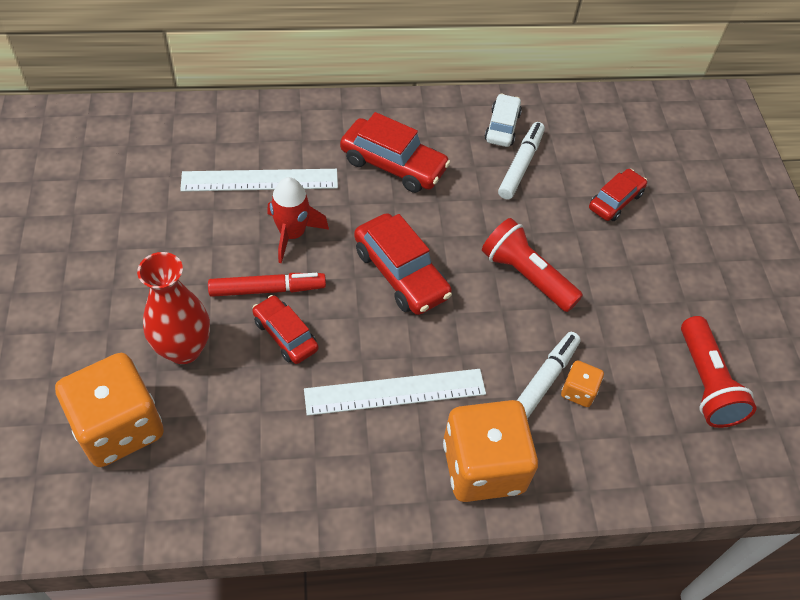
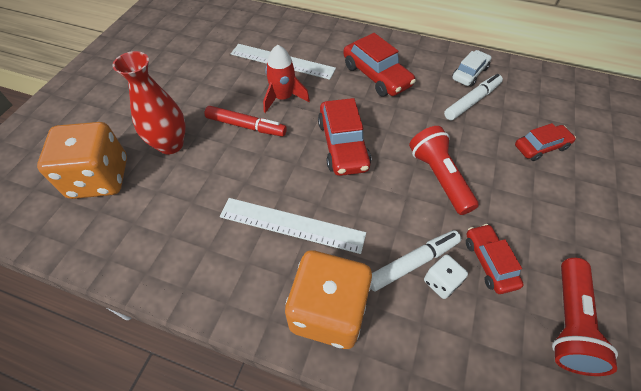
camera: 30 degrees right, 0 degrees up
(285, 335) = (239, 158): red car -> red car (489, 262)
(578, 391) = (441, 282): orange dice -> white dice

